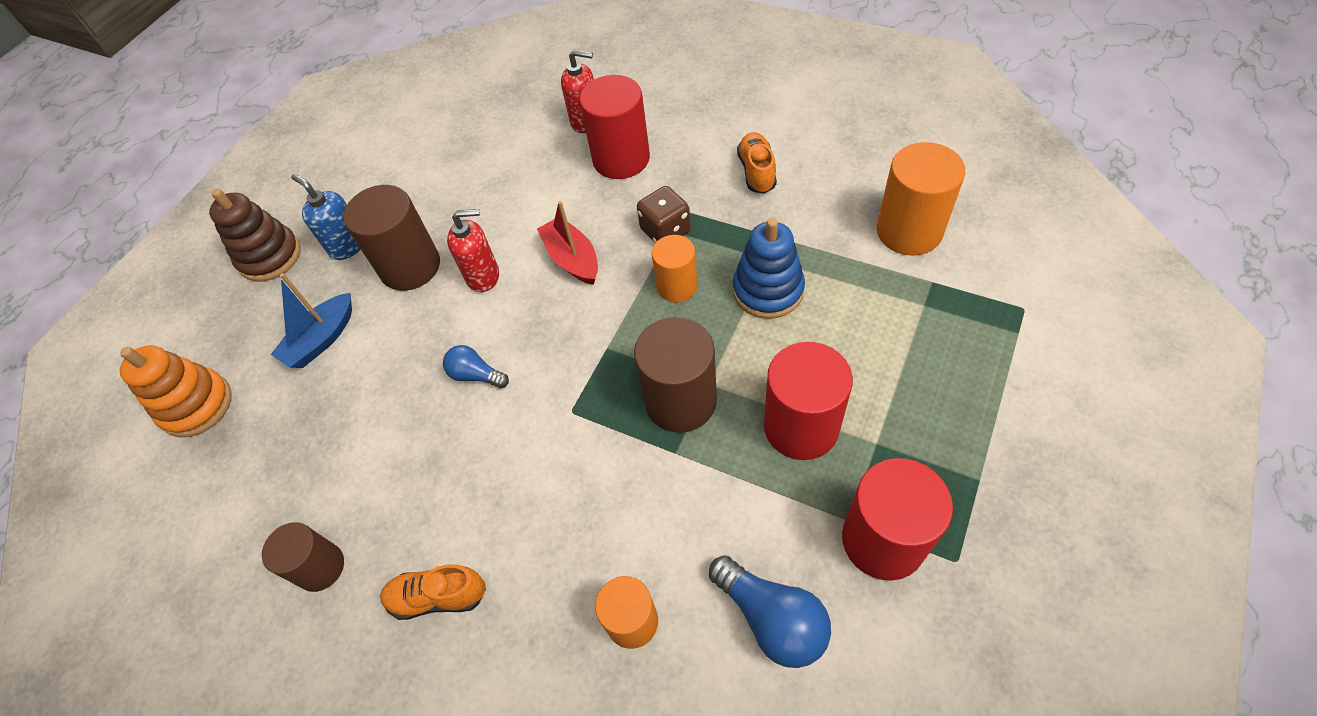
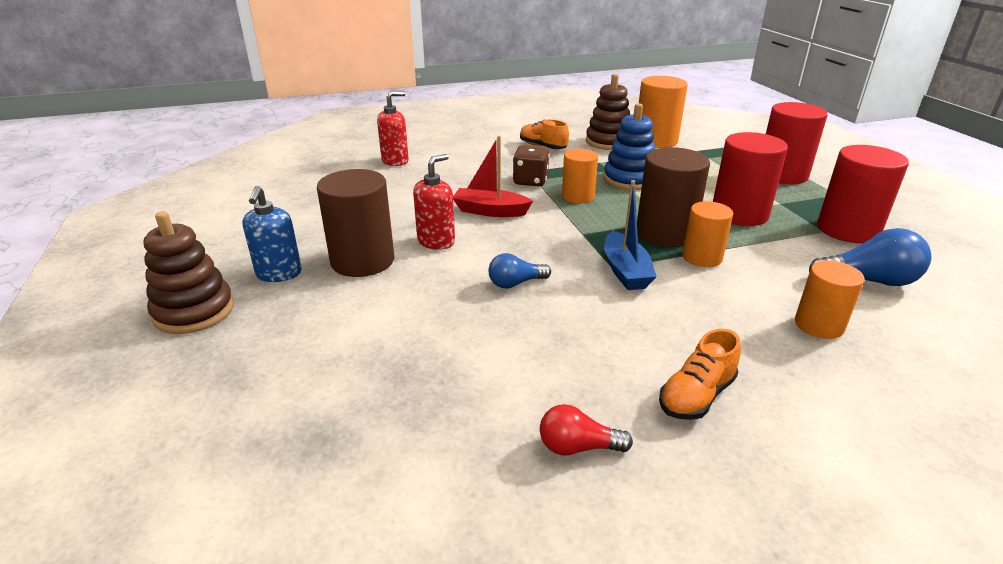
camera: 50 degrees left, 25 degrees down
(196, 405) = (253, 436): orange stacking toy -> none
(320, 567) = (578, 447): brown cylinder -> red light bulb
(321, 339) = (340, 329): blue boat -> blue boat (625, 271)
(348, 246) = (279, 274): blue soap dispenser -> blue soap dispenser turned 90 degrees counterclockwise
(621, 159) = (448, 166): red cylinder -> red cylinder (782, 175)
(663, 460) = (702, 257): none -> orange cylinder
(844, 202) = (608, 142): none -> brown stacking toy

